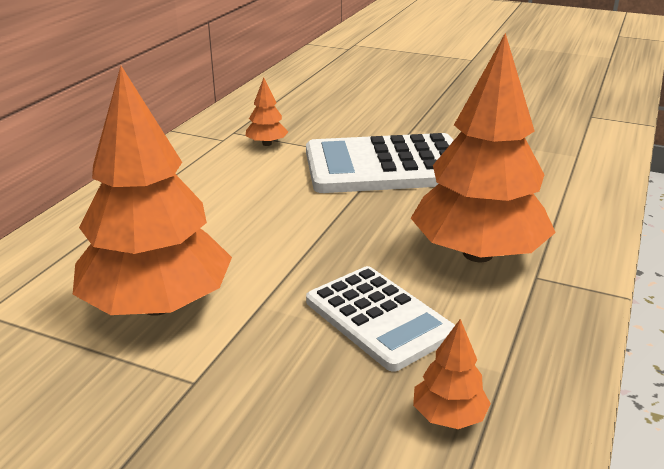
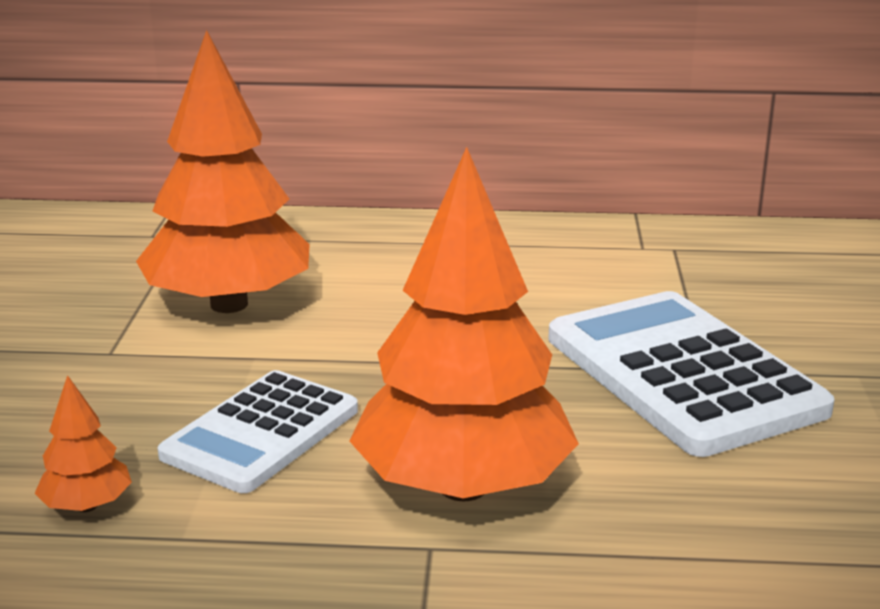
camera: 70 degrees right, 5 degrees down
(267, 144) = (661, 276): orange tree -> none

